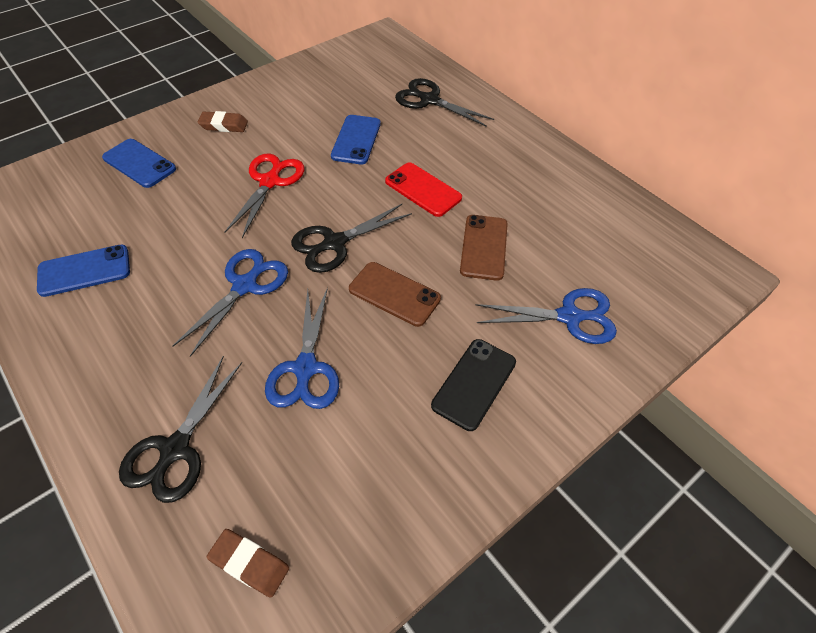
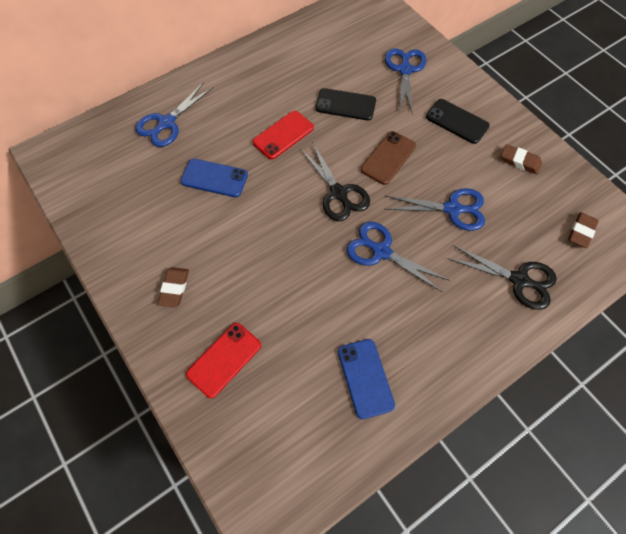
camera: 85 degrees left, 10 degrees up
(139, 163) = (224, 360): blue phone -> red phone
(270, 182) = (263, 242): red scissors -> none
(398, 475) = (520, 161): none -> brown eraser
(429, 100) = (167, 123): black scissors -> blue scissors
(484, 247) = (345, 104): brown phone -> black phone

